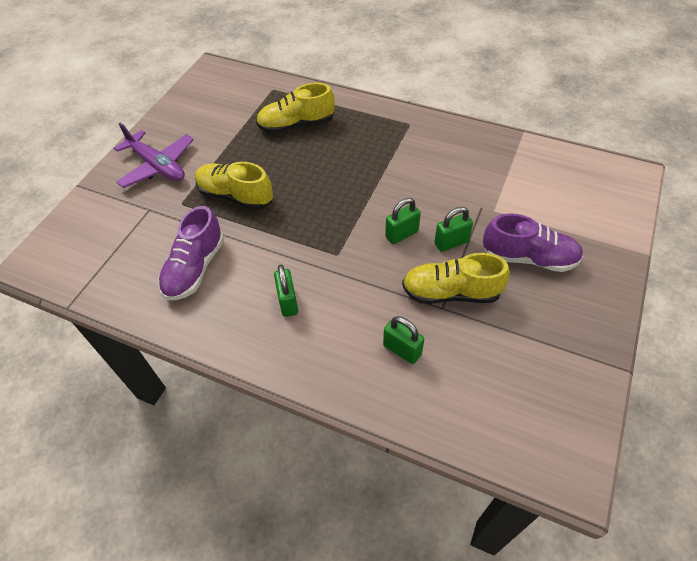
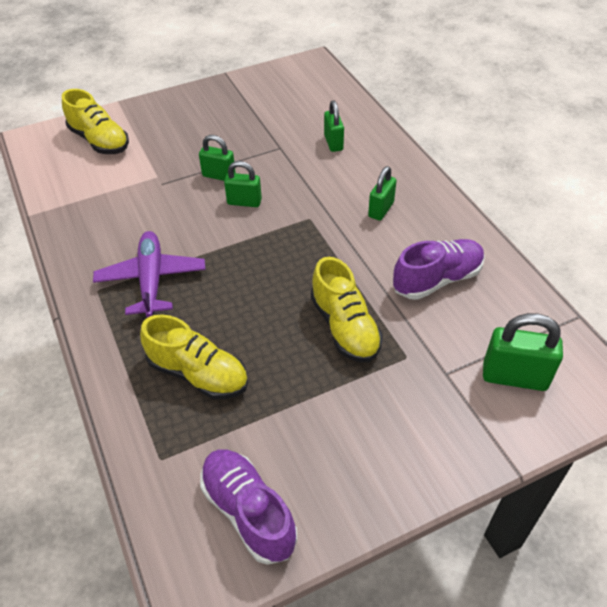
camera: 140 degrees left, 5 degrees down
(101, 233) = (514, 377): none -> green padlock
(157, 166) = (401, 430): purple plane -> purple plane (151, 280)
(451, 292) = (263, 151): yellow shoe -> yellow shoe (99, 141)
(528, 258) = (186, 138): purple shoe -> purple shoe (248, 512)

